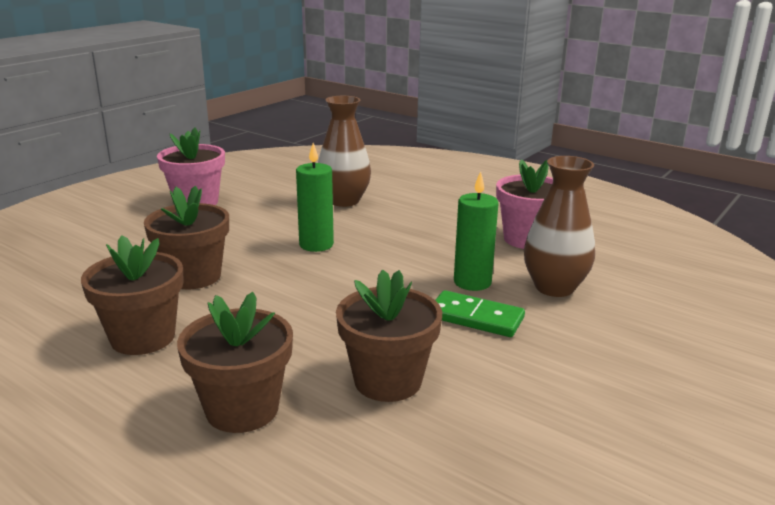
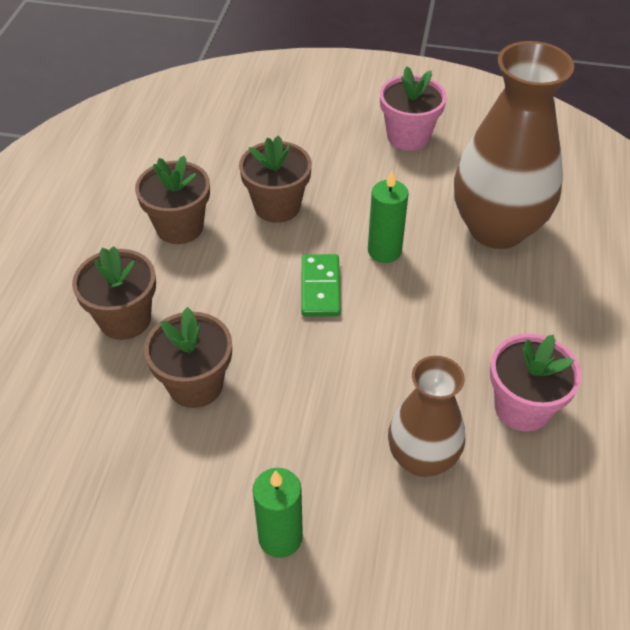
camera: 65 degrees right, 25 degrees up
(344, 201) = (496, 228): brown vase -> brown vase, size x1.68
(472, 282) = (388, 389): green candle -> green candle (280, 537)
(475, 317) = (323, 411): green domino -> green domino (320, 287)

